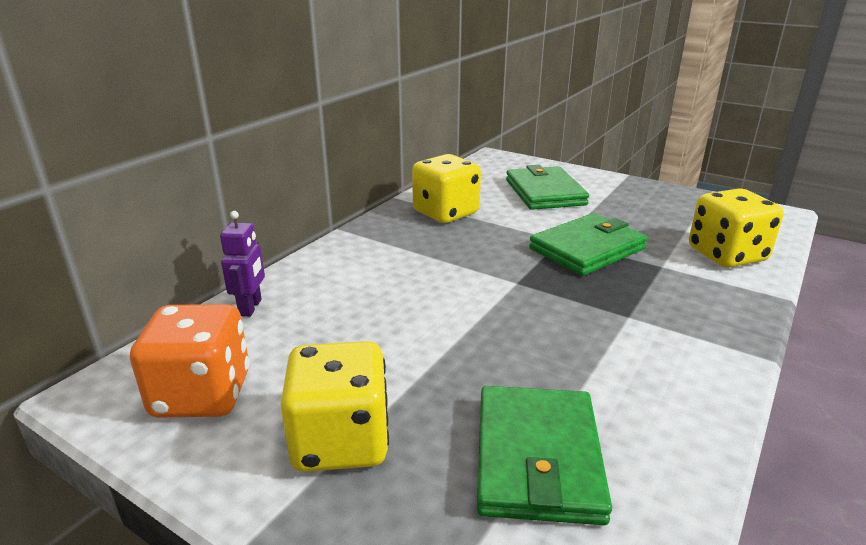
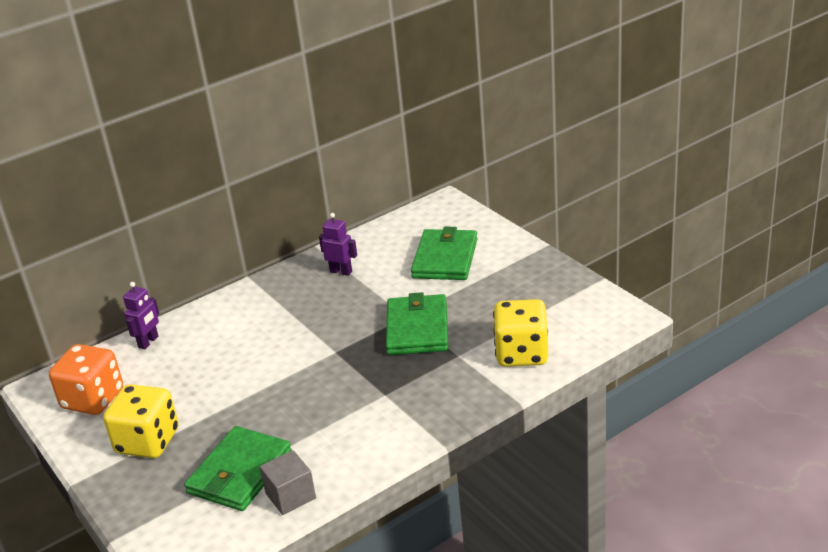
camera: 25 degrees right, 5 degrees up
(445, 213) = (341, 271): yellow dice -> purple robot
(587, 249) = (417, 328): green wallet -> green wallet turned 75 degrees counterclockwise
(655, 477) = (290, 496): none -> grey cube

